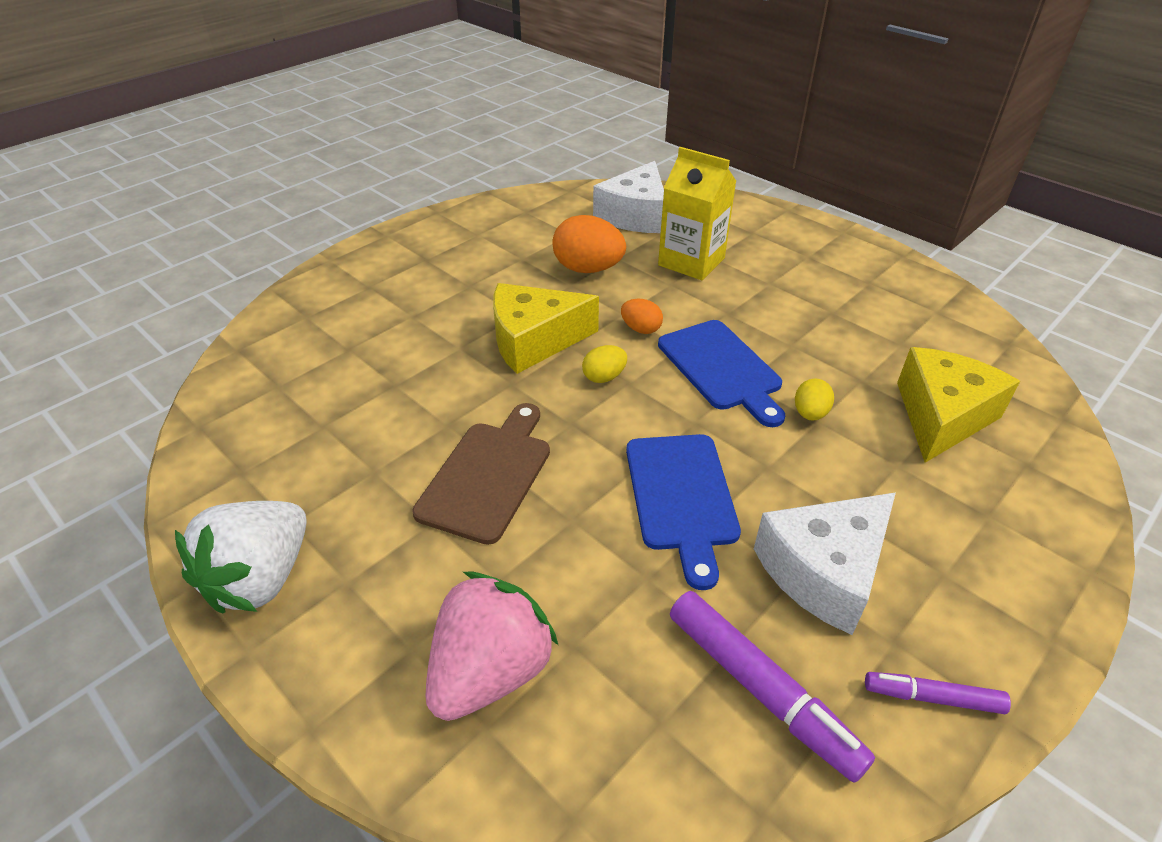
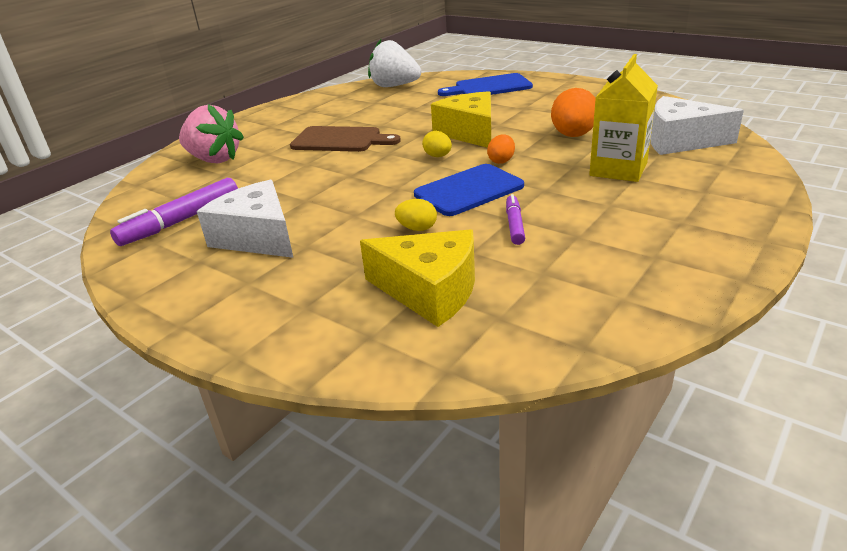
camera: 85 degrees right, 10 degrees down
(261, 578) = (275, 112): white strawberry -> white strawberry (394, 86)
(681, 497) = (324, 190): blue cutting board -> blue cutting board (489, 87)
(933, 698) = (155, 273): purple marker -> purple marker (514, 225)

